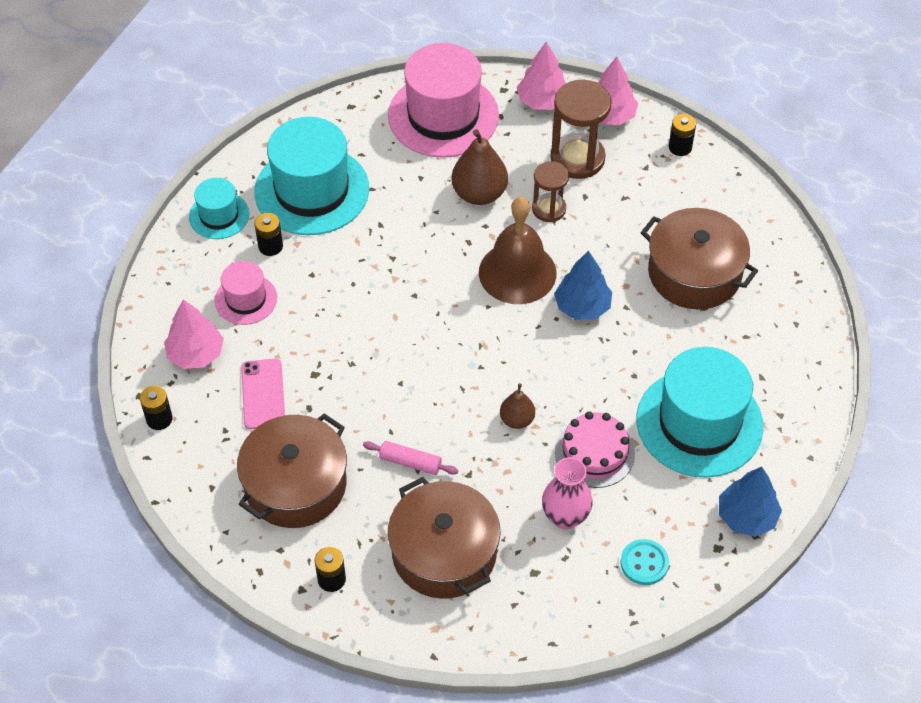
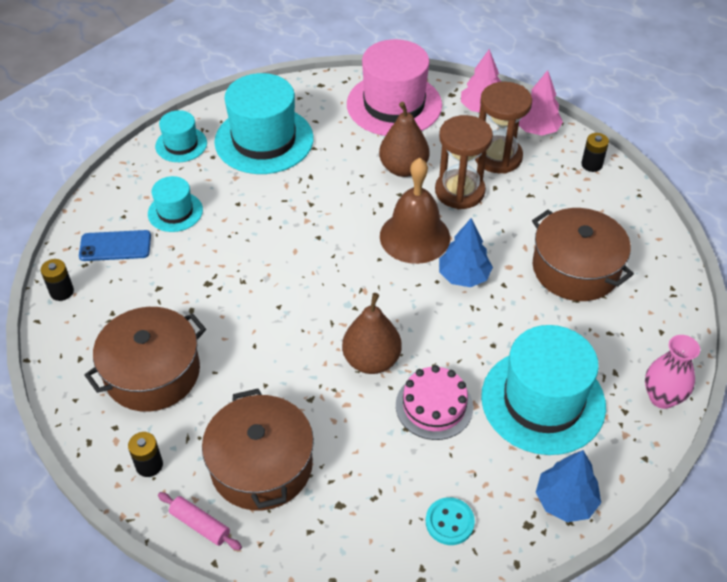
camera: 15 degrees right, 5 degrees down
(195, 354) = (115, 246): pink tree -> blue phone
(246, 299) = (175, 212): pink hat -> turquoise hat
(263, 394) = (157, 290): pink phone -> none
(270, 246) = (213, 175): black battery -> none
(410, 462) = (261, 376): pink rolling pin -> pink rolling pin (200, 525)
(517, 420) = (371, 360): brown pear -> brown pear, size x1.74
(549, 209) = (459, 191): brown hourglass -> brown hourglass, size x1.63
(565, 517) = (387, 459): pink vase -> pink vase (662, 397)

